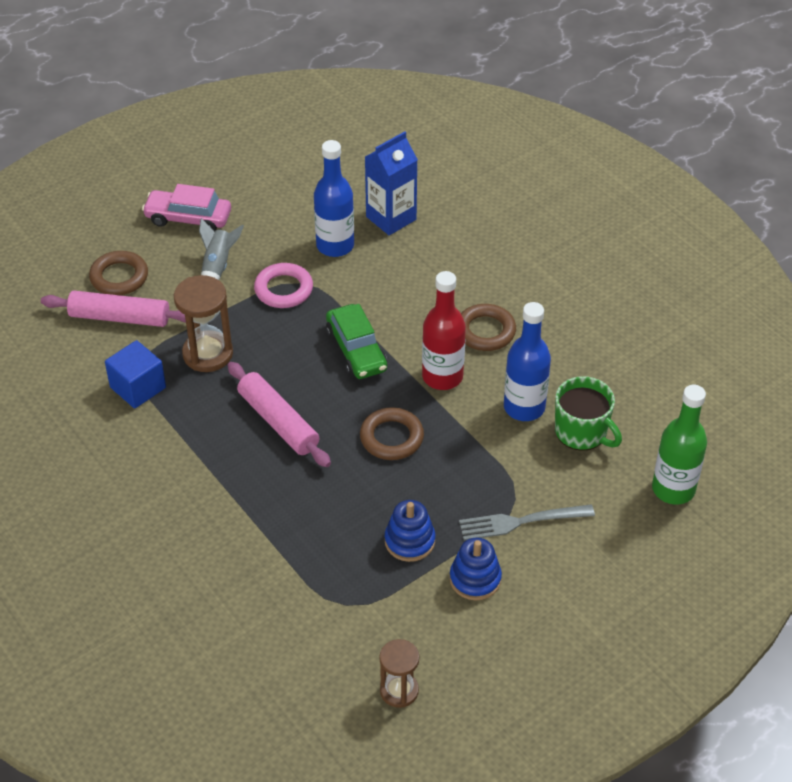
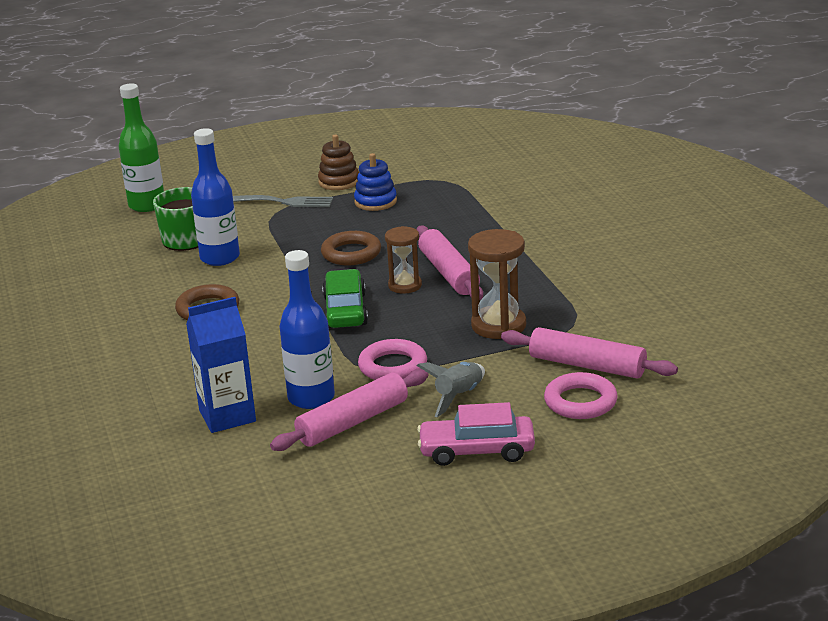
camera: 160 degrees left, 20 degrees down
(119, 277) = (580, 402): brown ring -> pink ring
(138, 387) = (579, 310): blue cube -> none
(188, 218) = (477, 451): pink car -> pink car turned 150 degrees clockwise
(291, 228) = (352, 422): none -> pink rolling pin
(399, 691) = (427, 147): brown hourglass -> brown hourglass (405, 285)
(442, 377) = (276, 284): red bottle -> none
(475, 579) = (339, 182): blue stacking toy -> brown stacking toy

